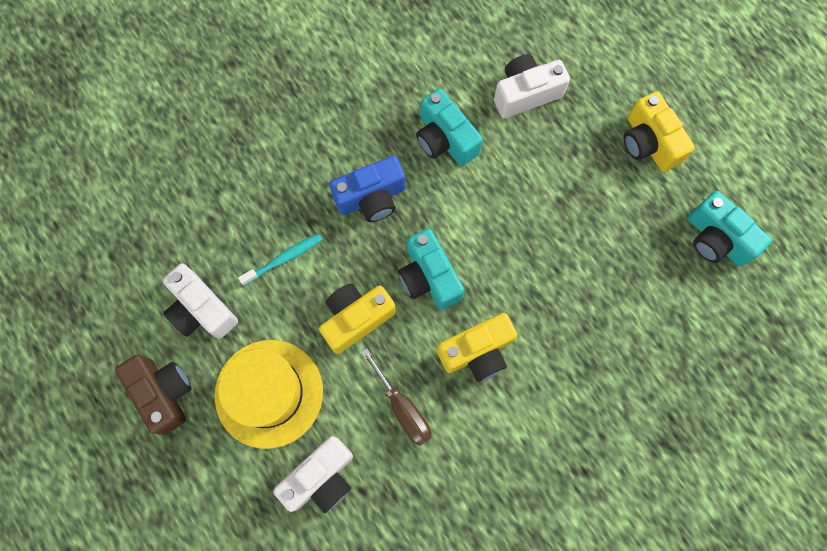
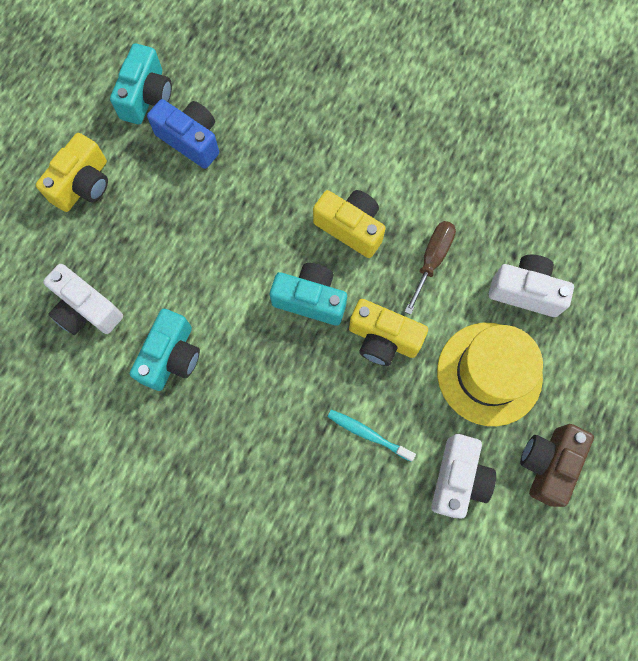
camera: 120 degrees left, 0 degrees up
(371, 198) = (266, 390): blue camera -> blue camera (191, 140)
(429, 277) = (310, 299): turquoise camera -> turquoise camera turned 105 degrees counterclockwise

